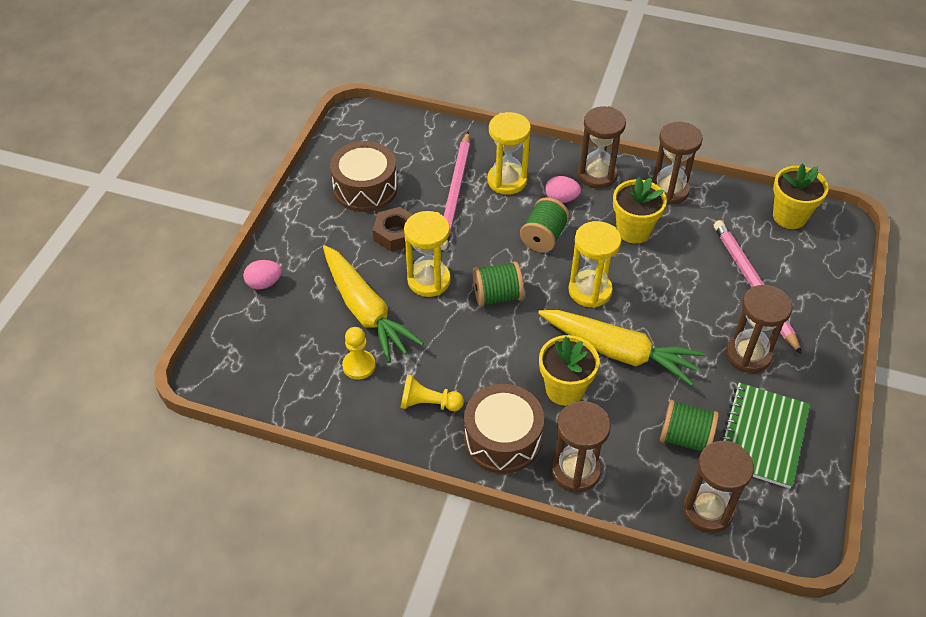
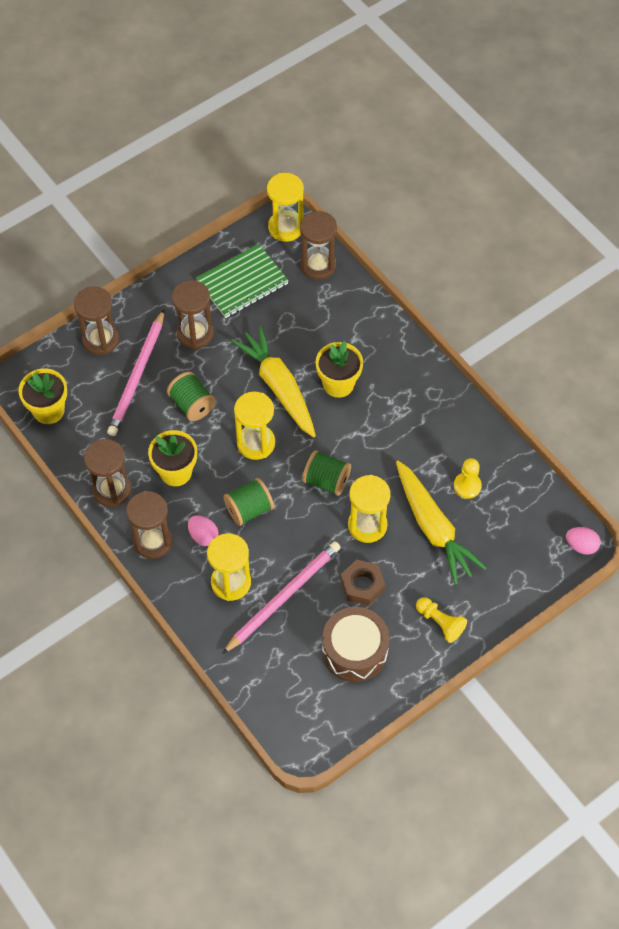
camera: 145 degrees left, 10 degrees up
(264, 283) = (496, 602): pink egg -> pink egg (581, 546)
(366, 311) = (433, 528): yellow carrot -> yellow carrot turned 150 degrees clockwise
(428, 403) = (437, 429): yellow pawn -> yellow pawn (440, 623)
(502, 439) = (406, 377): brown drum -> none
(575, 470) = (376, 331): brown hourglass -> brown hourglass (100, 340)
(685, 438) = (290, 310): green spool -> green spool (192, 404)
(788, 535) = (286, 227): none -> yellow hourglass

